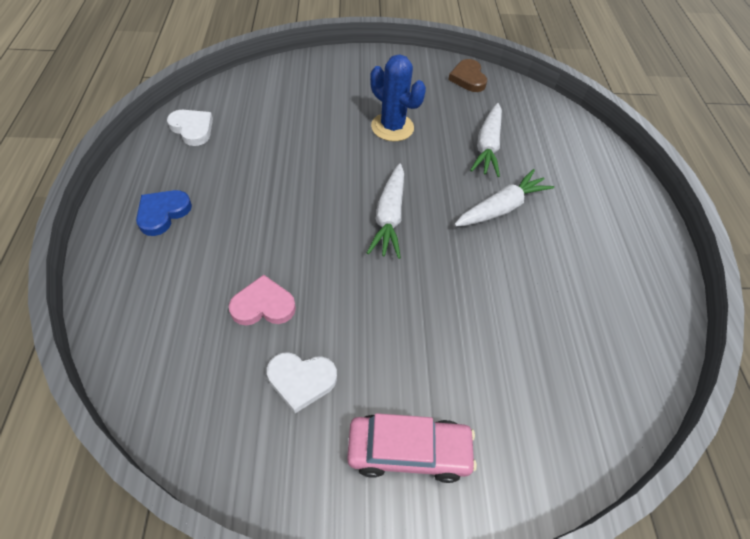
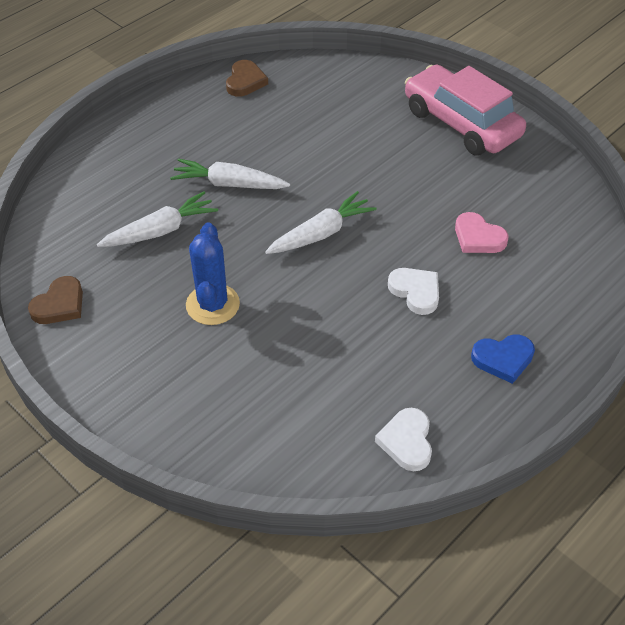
camera: 130 degrees left, 5 degrees down
(301, 380) = (491, 184): white heart -> white heart (415, 292)
(408, 451) = (461, 123): pink car -> pink car, size x1.52
(647, 318) = (245, 81): none -> brown heart

